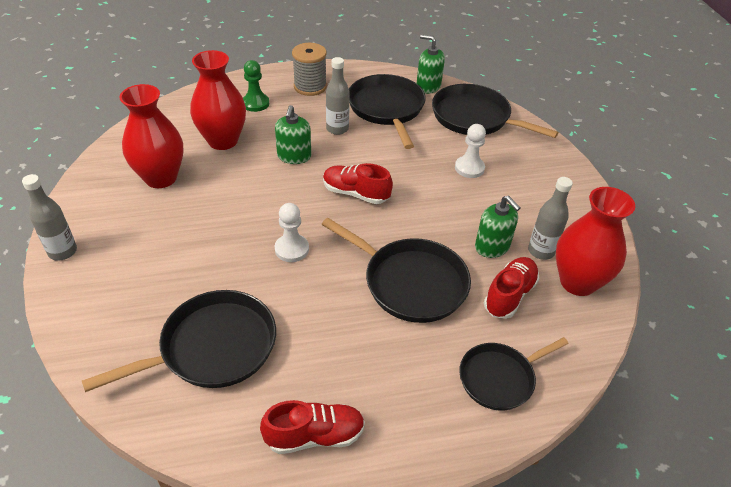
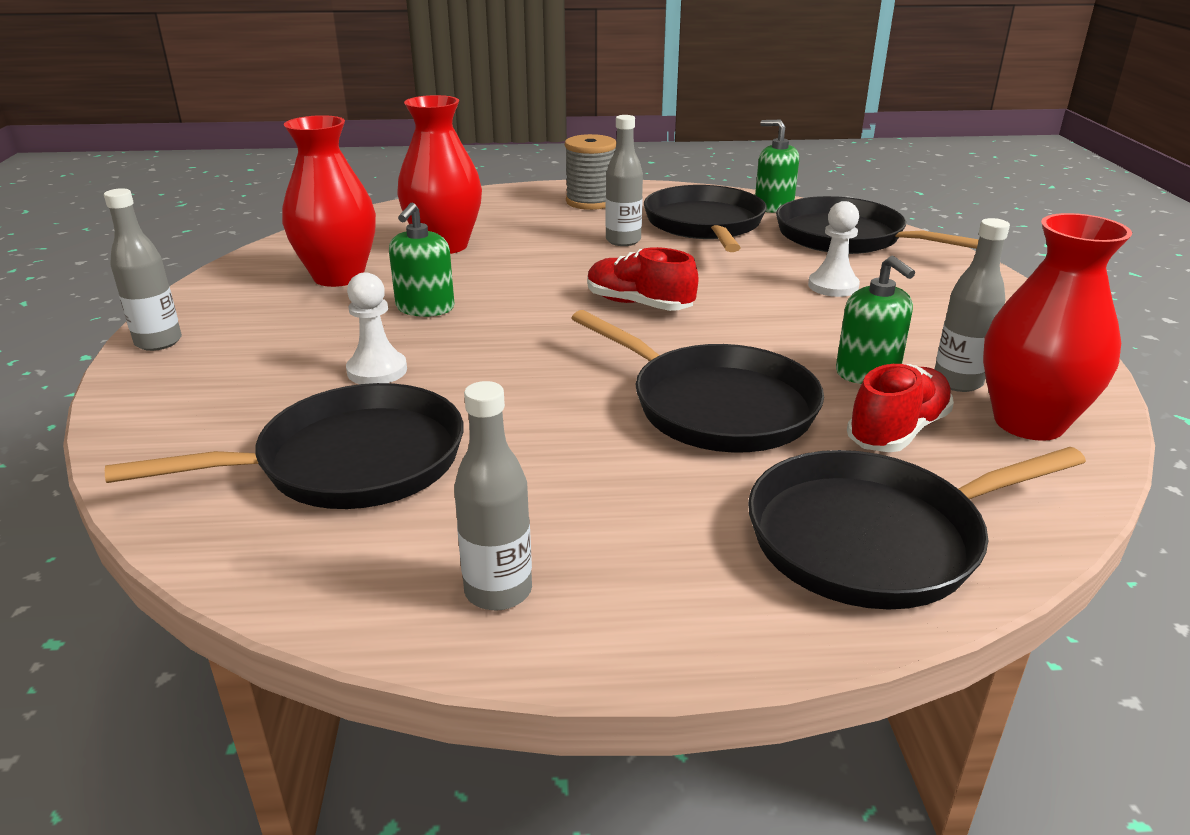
camera: 10 degrees right, 15 degrees down
(255, 103) = (504, 214): green pawn -> none
(292, 249) = (519, 358): white pawn -> white pawn (377, 370)
(294, 156) = (549, 264): green soap dispenser -> green soap dispenser (425, 308)
(314, 436) = (498, 591): red shoe -> grey bottle
(499, 378) = (873, 538): black pan -> black pan, size x1.54

